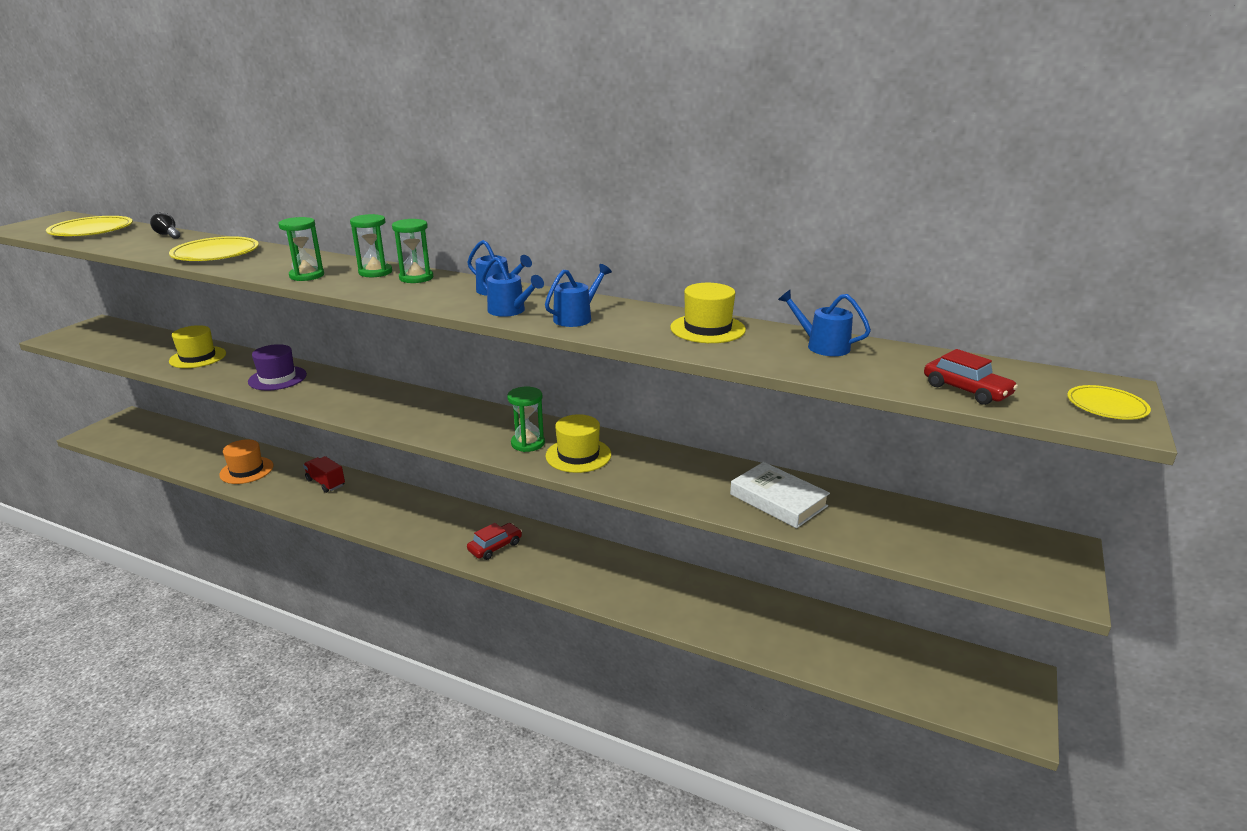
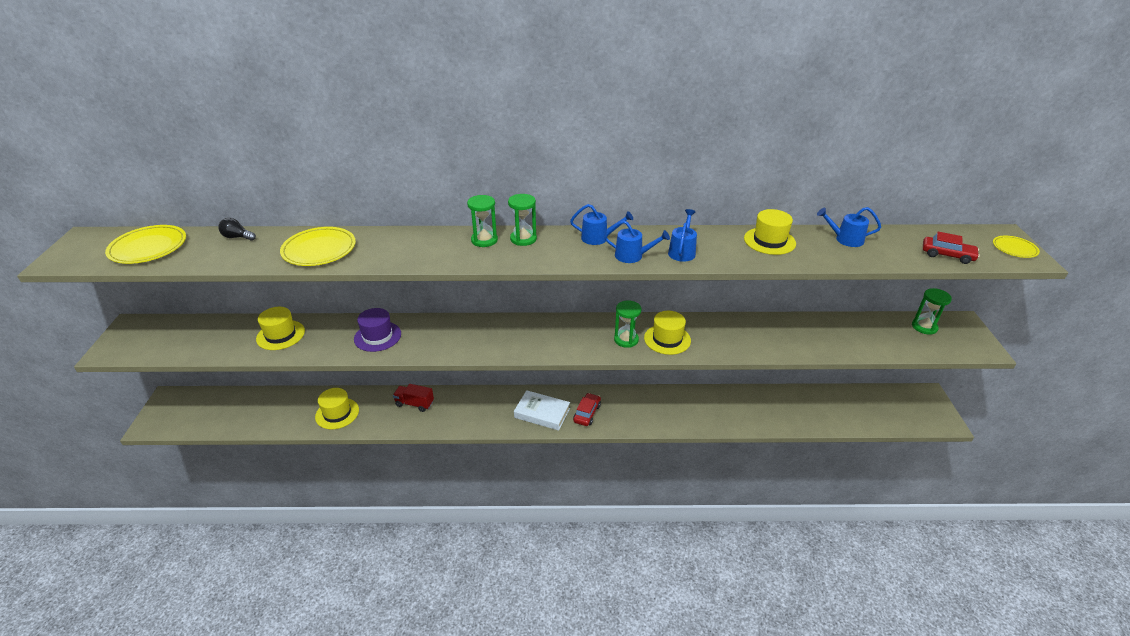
camera: 25 degrees left, 10 degrees up
(246, 470) = (337, 413): orange hat -> yellow hat
(307, 276) = (436, 256): green hourglass -> green hourglass (924, 327)
(778, 500) = (809, 336): white book -> white book (542, 413)

